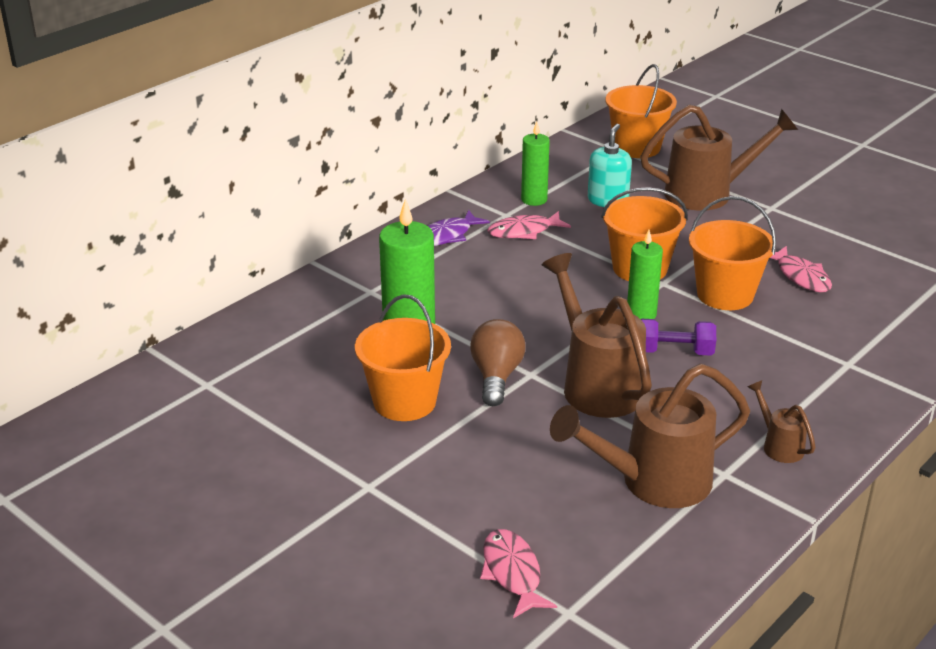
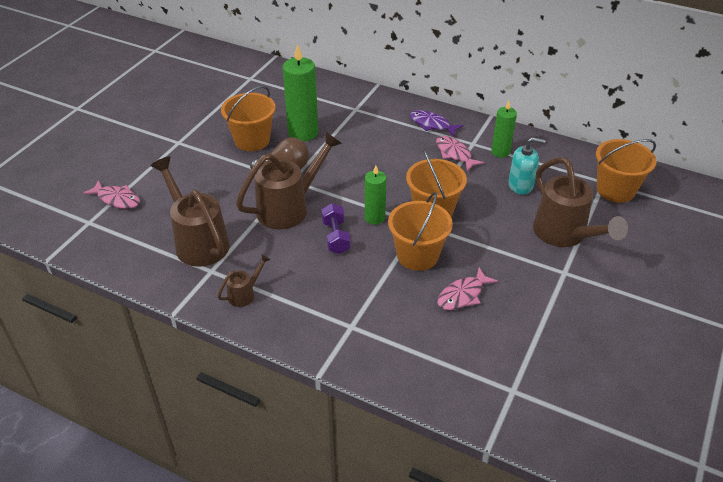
camera: 75 degrees right, 10 degrees up
(512, 573) = (117, 199): pink fish -> pink fish turned 60 degrees clockwise

